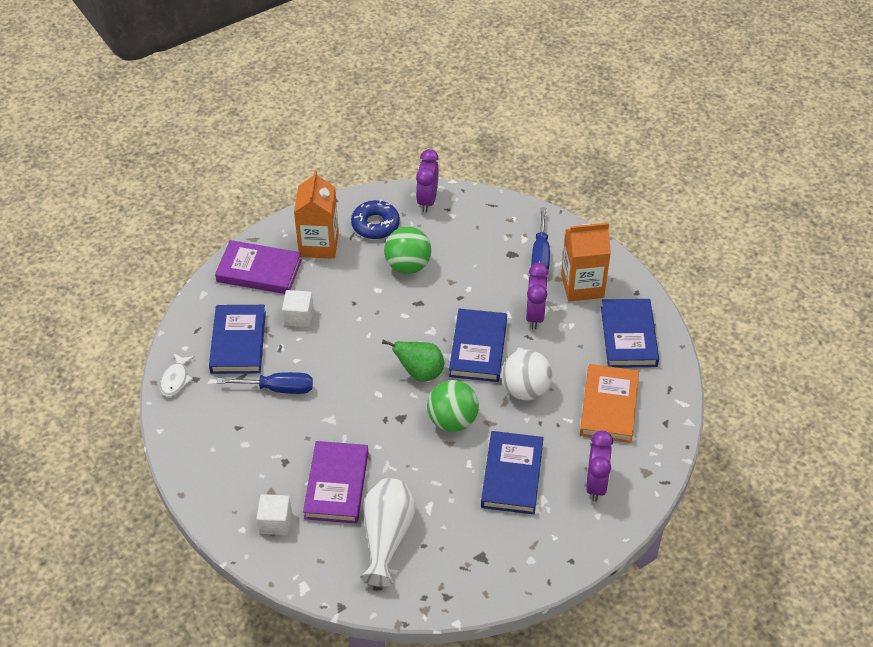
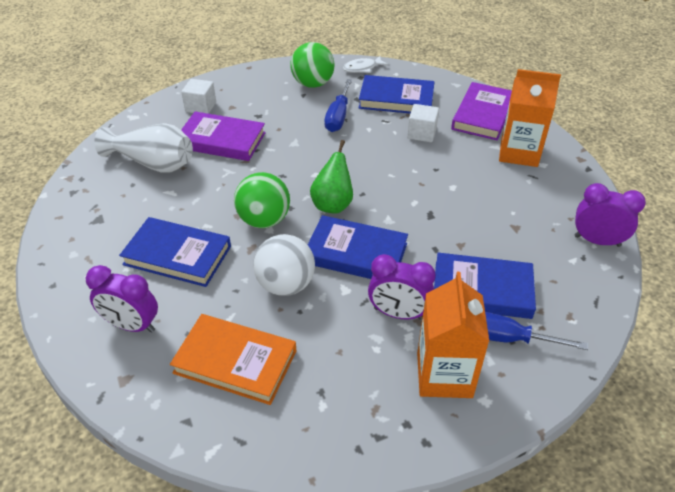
camera: 100 degrees right, 5 degrees down
(175, 379) = (362, 68): white fish -> white fish turned 45 degrees counterclockwise
(375, 225) = (551, 194): blue donut -> none
(408, 266) = (487, 212): green ball -> green ball (313, 84)
(628, 336) = (344, 411): blue book -> blue book (482, 290)

